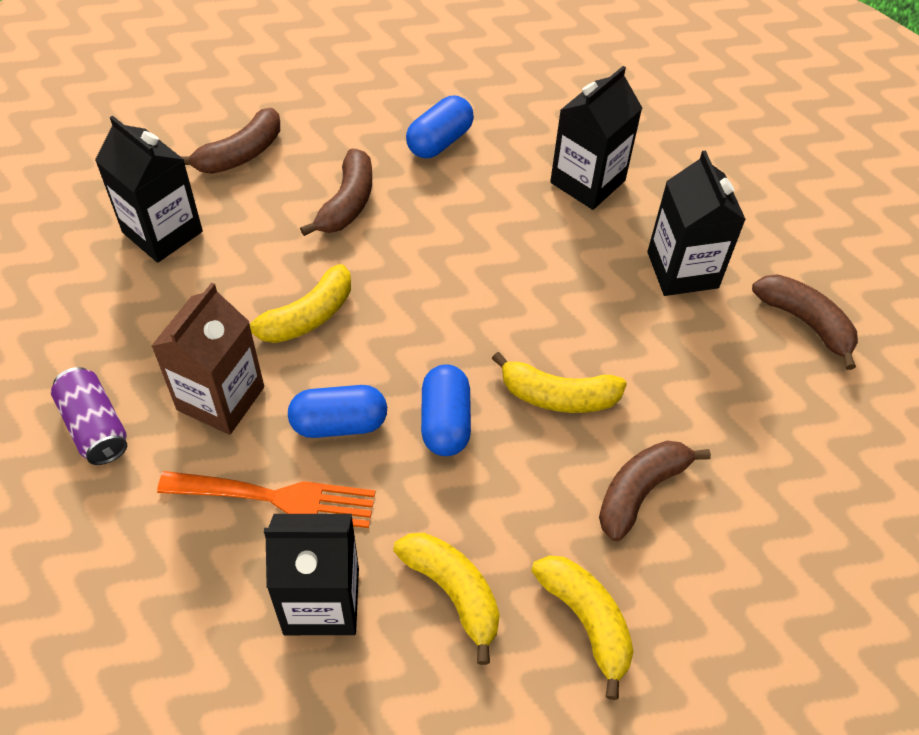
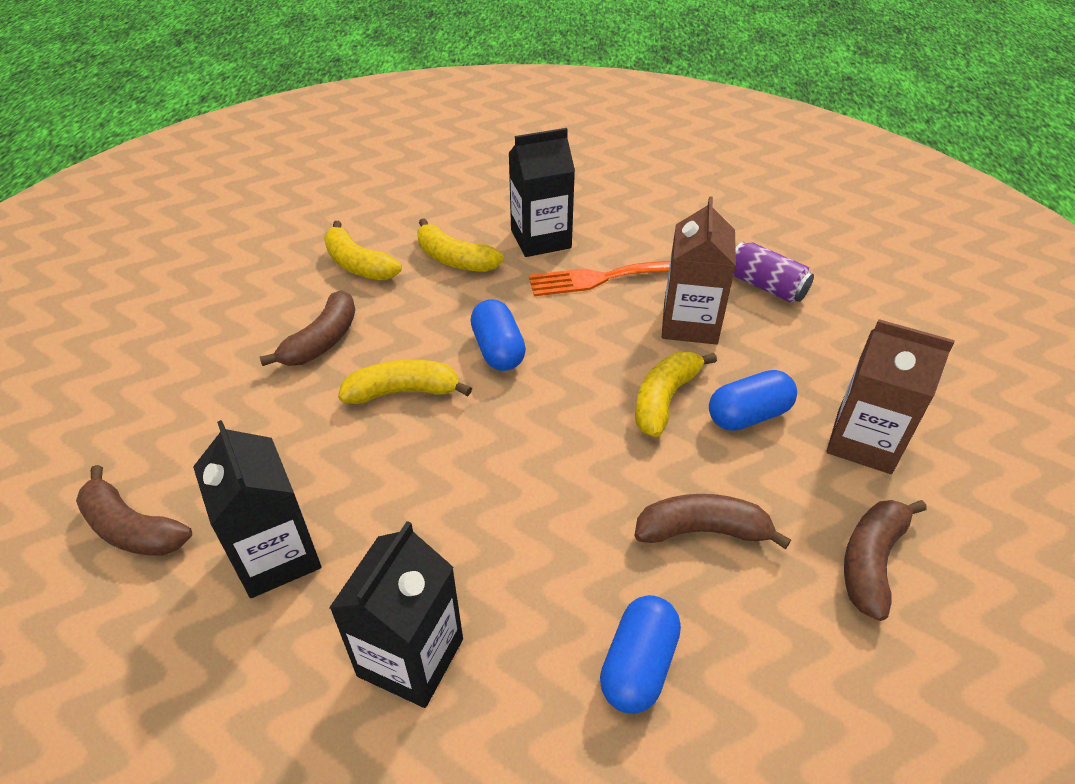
camera: 165 degrees right, 10 degrees down
(162, 232) = (864, 441): black carton -> brown carton
(339, 423) = (585, 329): blue capsule -> blue capsule (748, 415)
(347, 203) = (702, 531): brown banana -> brown banana turned 90 degrees clockwise

